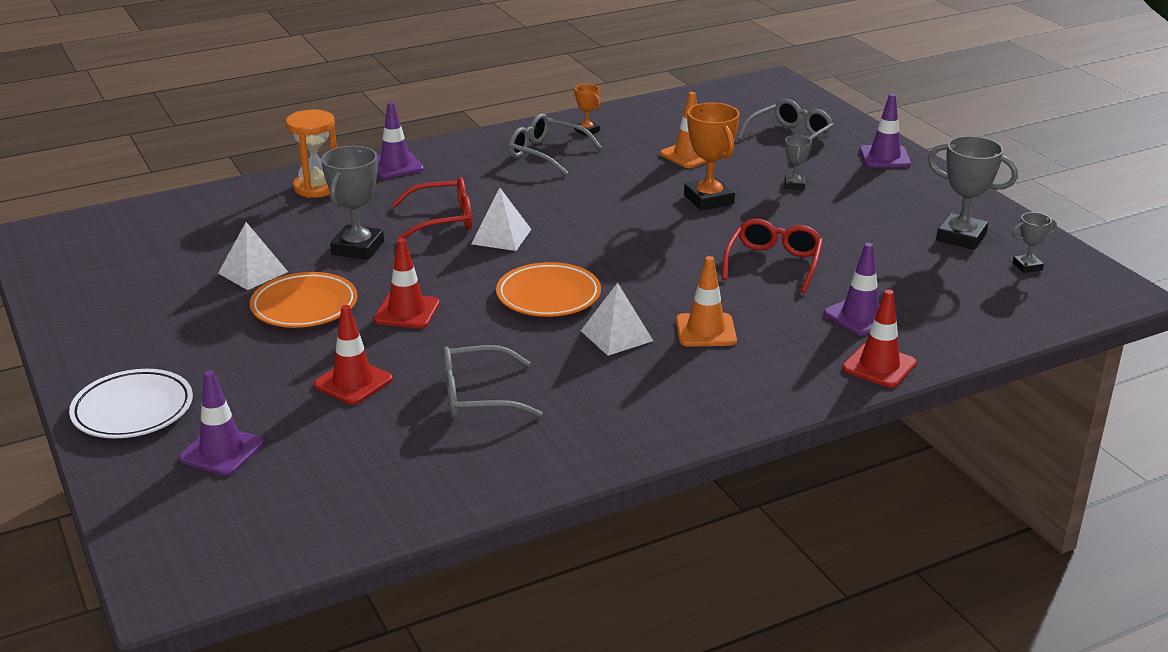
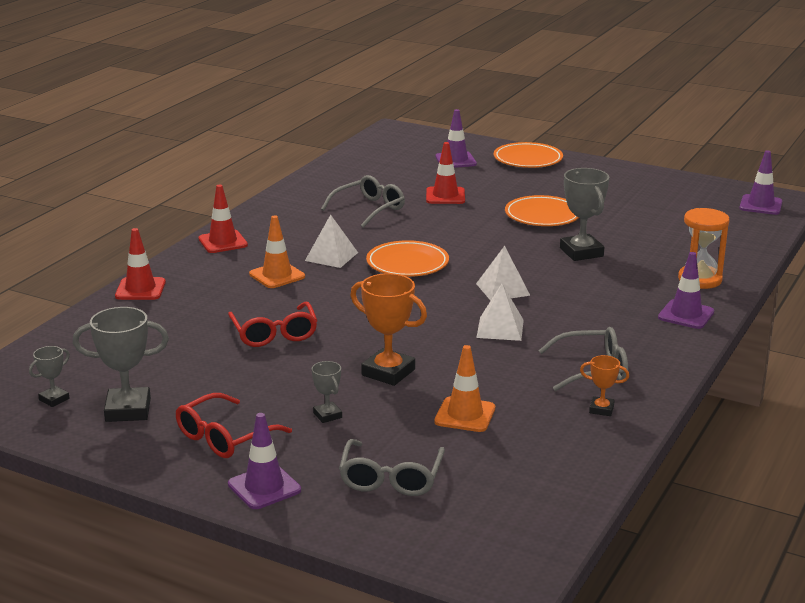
camera: 145 degrees right, 5 degrees down
(133, 410) = (528, 160): white plate -> orange plate
(253, 272) = (611, 221): white pyramid -> white pyramid (500, 328)
(407, 311) = (479, 231): red traffic cone -> red traffic cone (223, 242)
(443, 219) = (565, 287): red glasses -> red glasses (224, 437)
(860, 316) = (175, 316): purple traffic cone -> purple traffic cone (760, 205)

